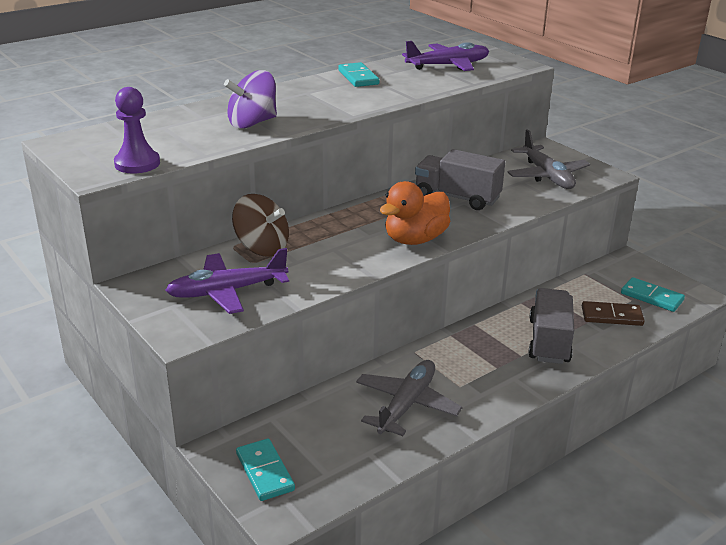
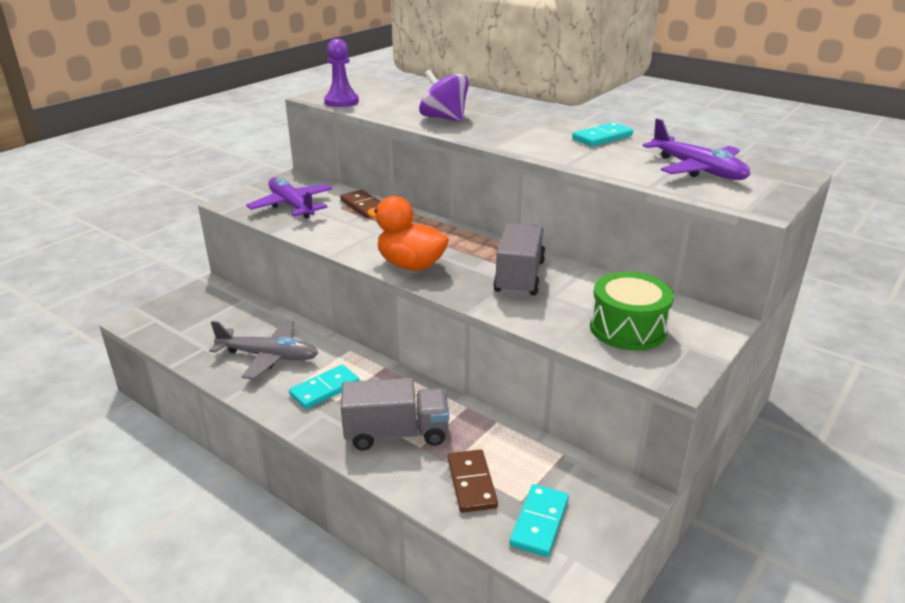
camera: 75 degrees right, 0 degrees up
(262, 248) = (364, 206): brown spinning top -> brown domino
(264, 472) = (182, 308): turquoise domino -> turquoise domino (325, 389)
(547, 176) = (627, 328): grey plane -> green drum

